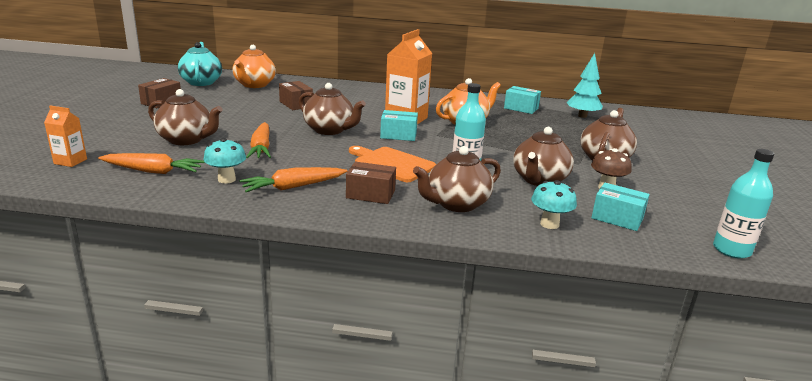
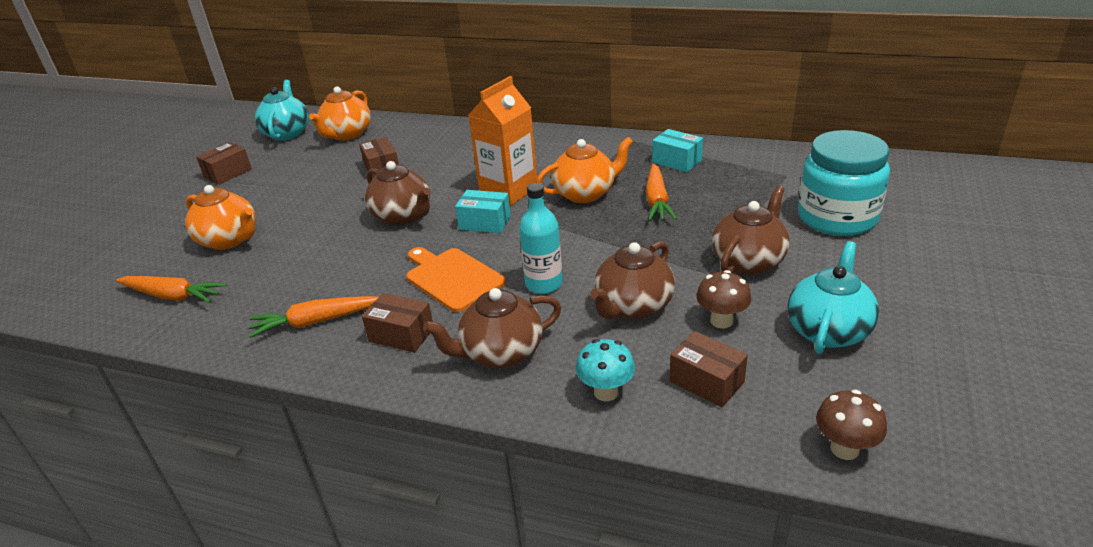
camera: 15 degrees right, 10 degrees up
(70, 161) = (94, 281): orange carton -> none
(186, 140) = (229, 240): brown teapot -> orange teapot
(226, 179) = (246, 309): turquoise mushroom -> none
(261, 148) = (307, 252): orange carrot -> orange carrot (657, 200)
(582, 116) = (759, 173): turquoise tree -> none
(617, 218) = (706, 382): turquoise box -> brown box
(648, 139) = (837, 217): none -> turquoise jar
(680, 192) = (828, 330): none -> turquoise teapot
(731, 250) = (844, 449): turquoise bottle -> brown mushroom

